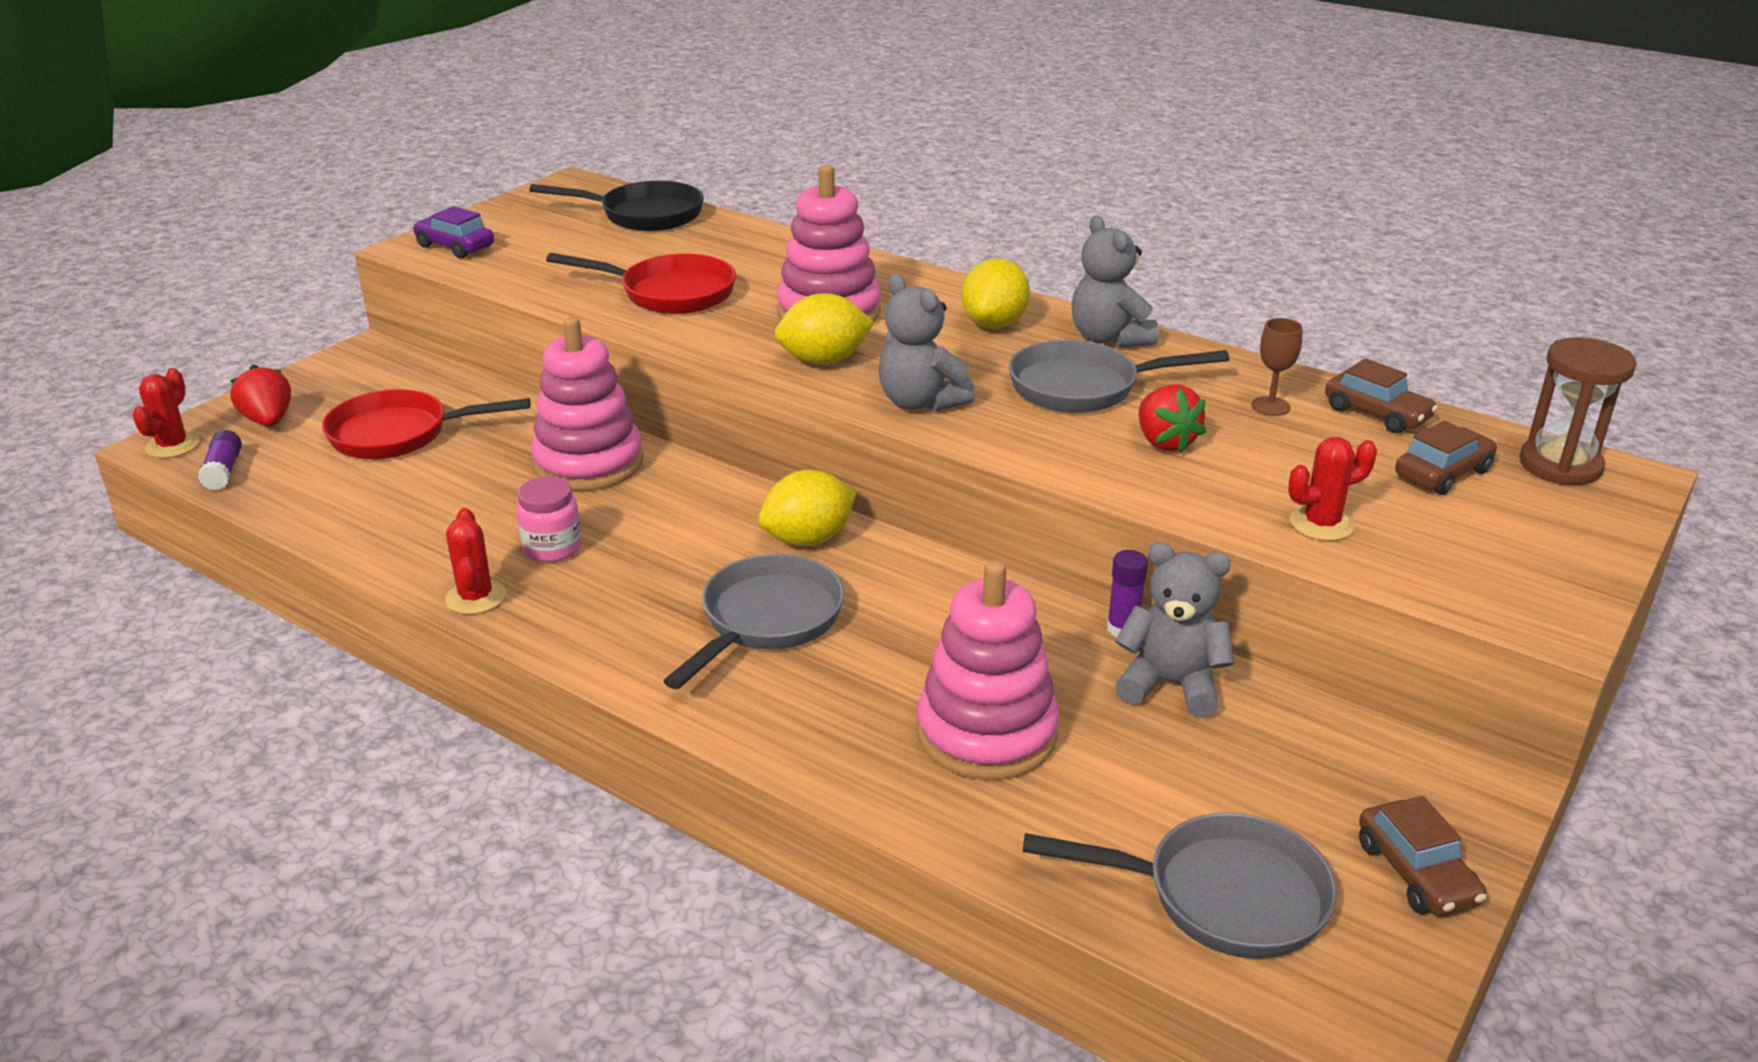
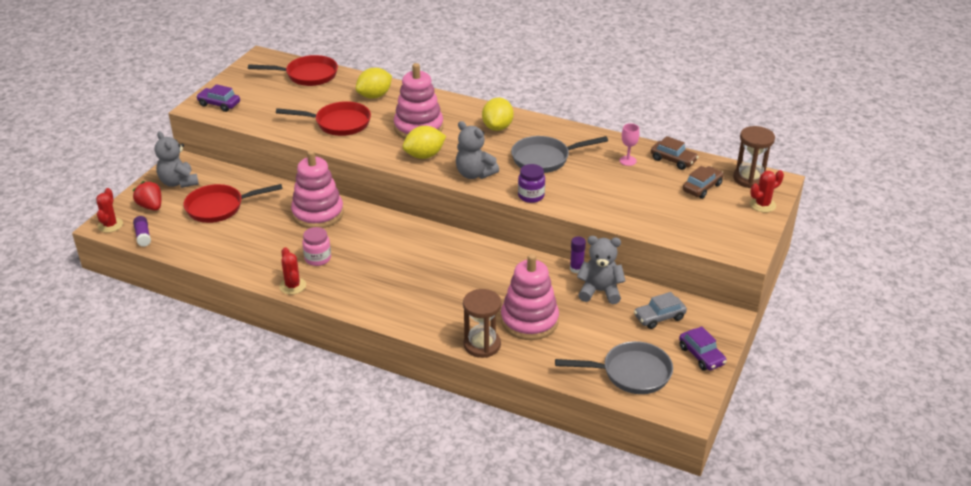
camera: 10 degrees left, 5 degrees up
(644, 215) = (307, 75): black pan -> red pan
(766, 621) = (425, 282): grey pan -> none
(808, 539) = (431, 241): yellow lemon -> yellow lemon (374, 96)
(857, 777) = (482, 345): none -> brown hourglass
(1035, 454) = (531, 196): none -> purple jar
(1109, 338) = (551, 130): grey teddy bear -> grey teddy bear (178, 182)
(1165, 442) = (585, 184): red strawberry -> none
(1270, 406) = (627, 161): brown goblet -> pink goblet
(1312, 763) = (659, 317): none -> grey car
(1321, 524) = (654, 217): red cactus -> red cactus (762, 205)
(1416, 873) = (701, 355): brown car -> purple car

